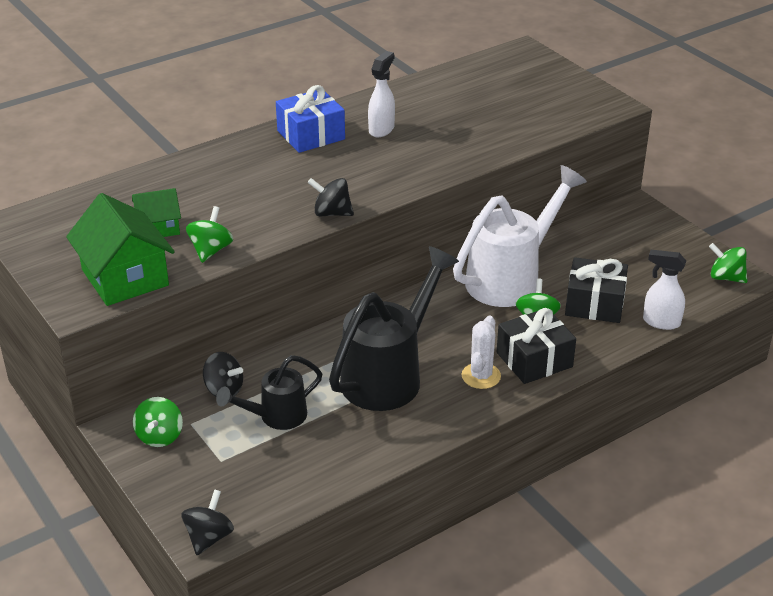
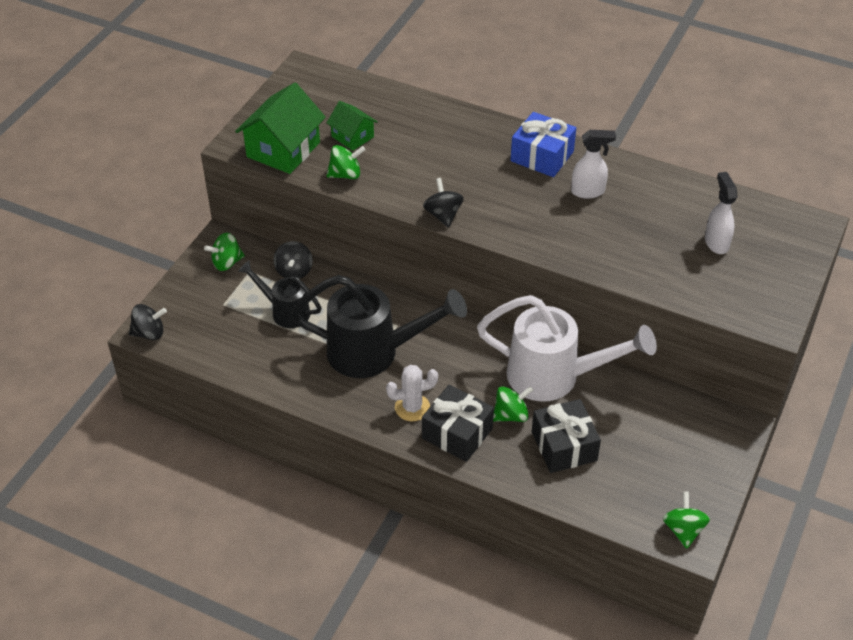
camera: 60 degrees right, 10 degrees up
(660, 322) = (574, 502): white spray bottle -> white spray bottle (716, 242)

